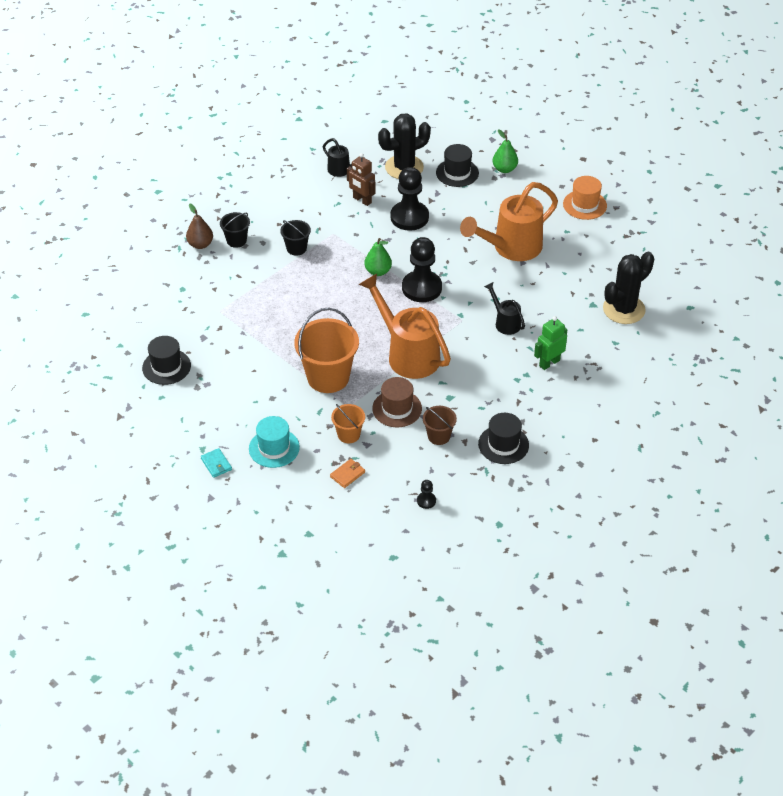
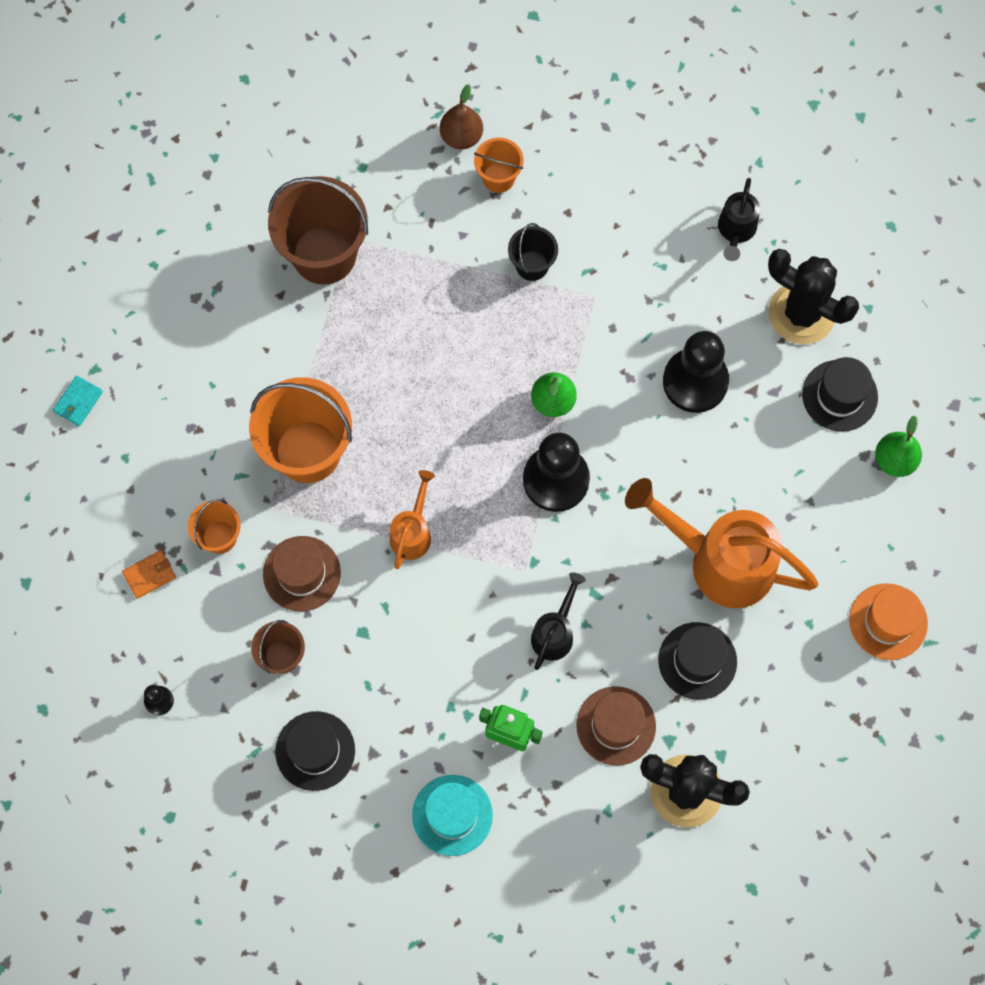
camera: 60 degrees right, 25 degrees up
(166, 367) = (209, 238): black hat -> black hat (697, 660)
(219, 324) = (324, 254): none -> brown bucket
(236, 240) = (498, 178): black bucket -> orange bucket
(274, 448) = (144, 456): turquoise hat -> turquoise hat (452, 815)
(347, 474) = (149, 575): orange wallet -> orange wallet turned 45 degrees counterclockwise
(362, 200) = (690, 295): brown robot -> none
(408, 354) = (412, 532): orange watering can -> orange watering can, size x0.50
(571, 320) = (616, 725): none -> brown hat

